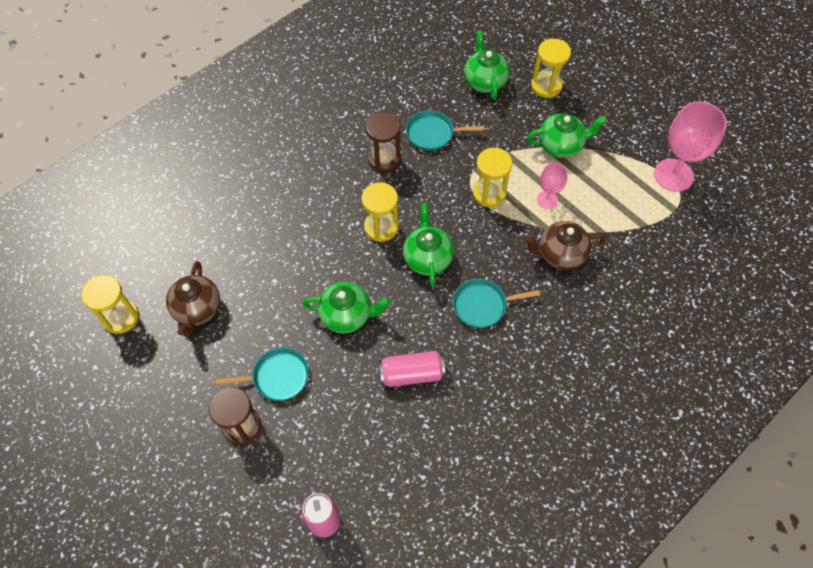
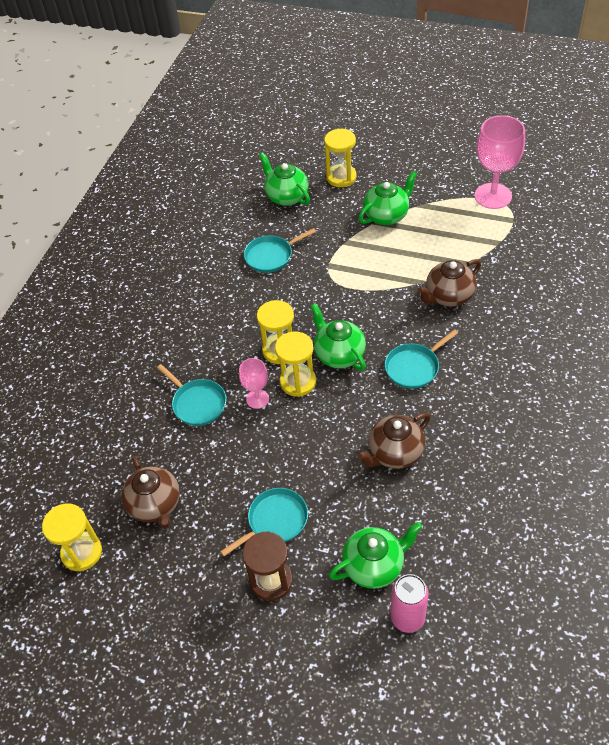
camera: 25 degrees left, 10 degrees down
(285, 239) = (197, 403): none -> turquoise pan
(347, 315) = (302, 436): green teapot -> green teapot (374, 566)
(384, 158) = (242, 295): brown hourglass -> none
(412, 374) = (394, 453): pink can -> brown teapot
(489, 193) = (354, 279): yellow hourglass -> yellow hourglass (298, 382)
(547, 200) = (406, 261): pink goblet -> pink goblet (257, 399)

